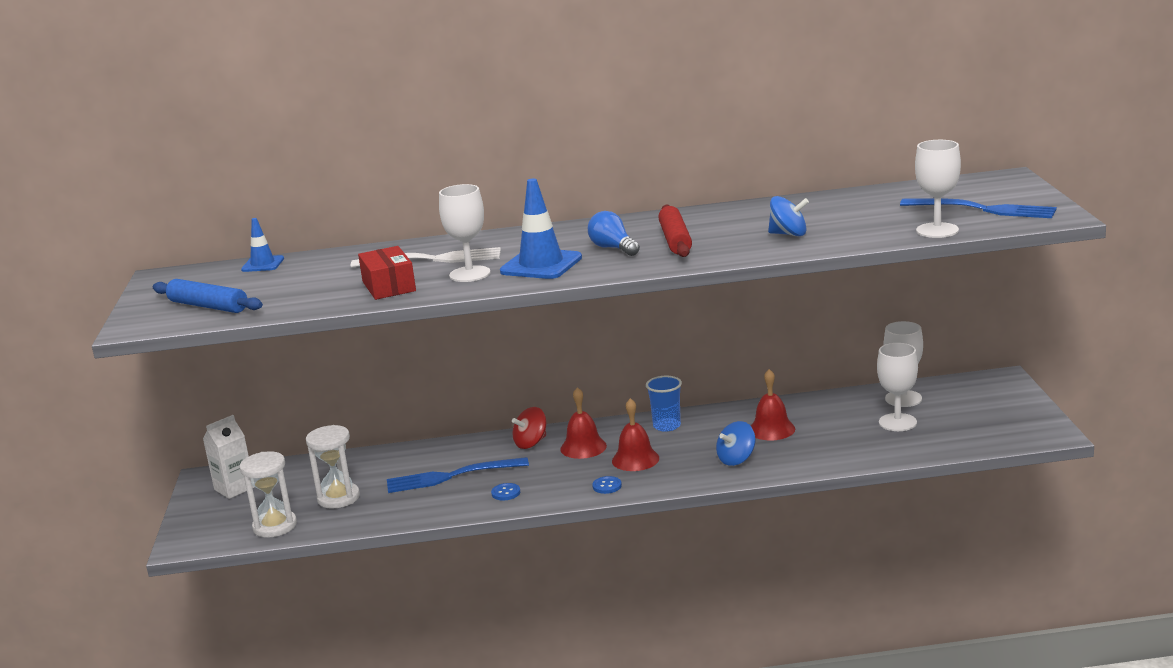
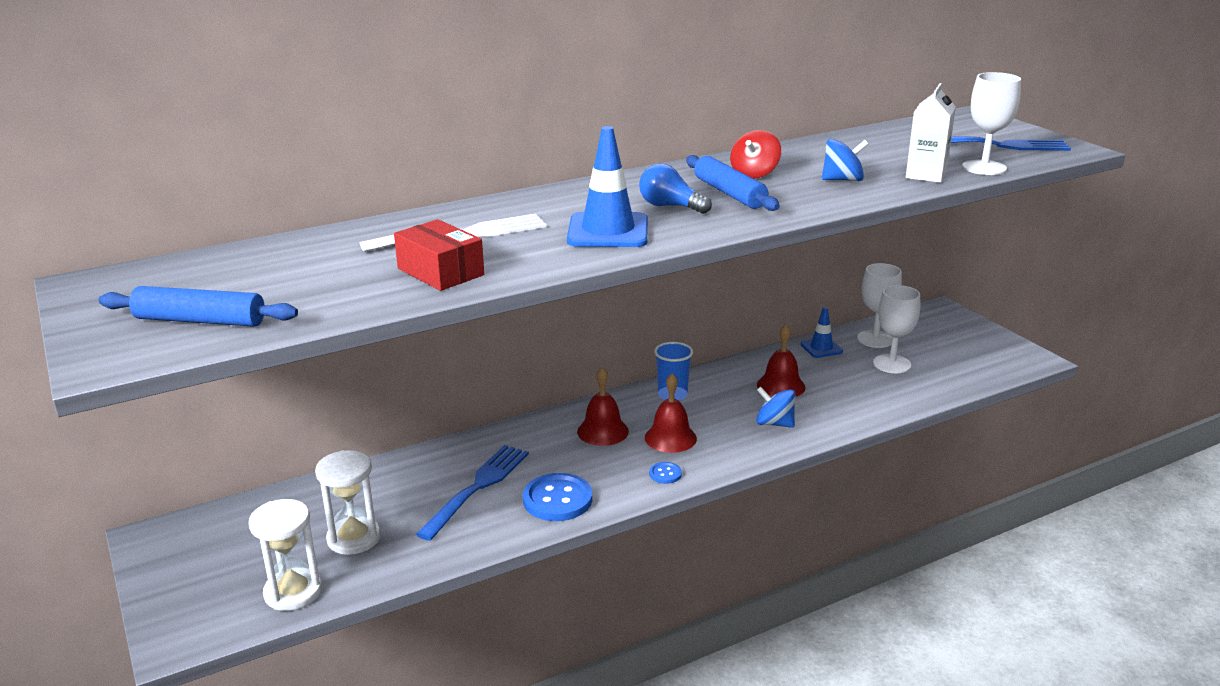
camera: 25 degrees left, 5 degrees up
(234, 488) = (201, 547): white carton -> white carton (926, 175)
(263, 264) = (229, 256): blue traffic cone -> blue traffic cone (821, 348)
(451, 476) = (477, 488): blue fork -> blue fork turned 150 degrees clockwise
(470, 274) = (531, 248): white goblet -> none
(506, 493) = (557, 499): blue button -> blue button, size x2.07
(531, 443) = (540, 434): red spinning top -> red spinning top (754, 174)
(675, 240) = (729, 193): red rolling pin -> blue rolling pin
(736, 459) = (774, 423): blue spinning top -> blue spinning top turned 90 degrees clockwise

